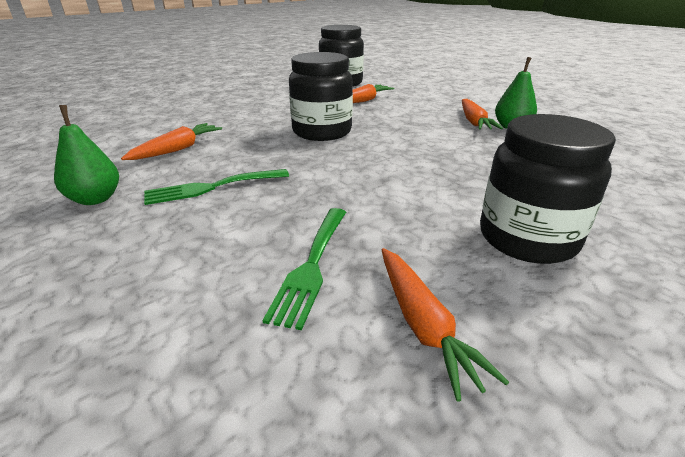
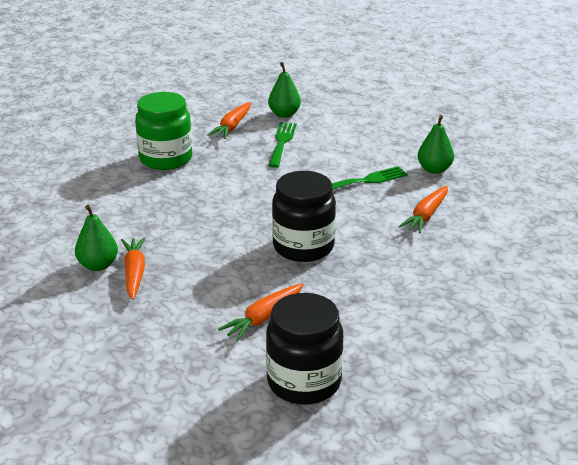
camera: 175 degrees right, 0 degrees up
(280, 373) = (284, 114): none -> green pear
(423, 325) = (232, 126): orange carrot -> orange carrot turned 135 degrees counterclockwise
(527, 238) = (166, 159): black jar -> green jar

